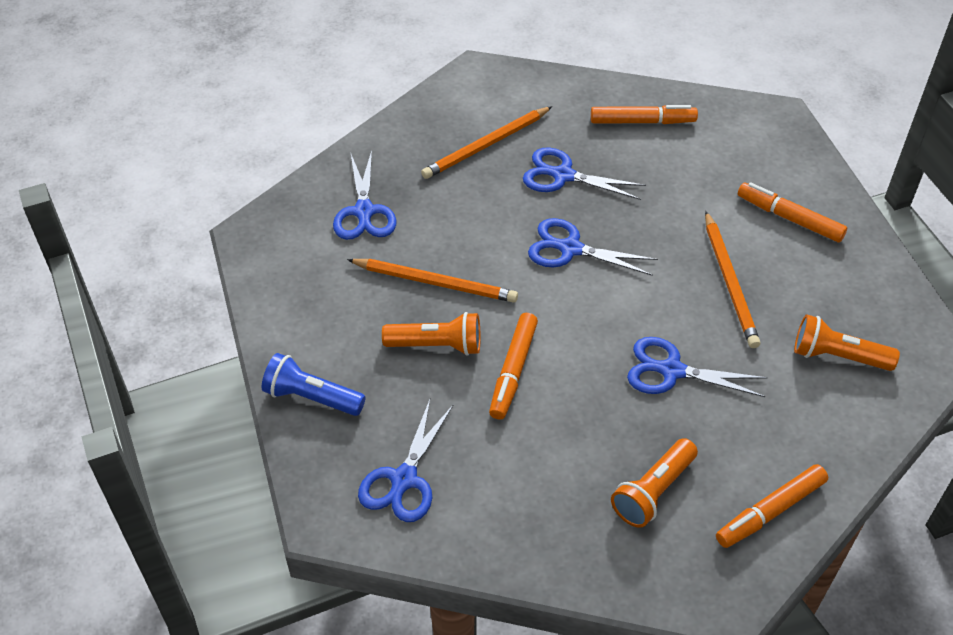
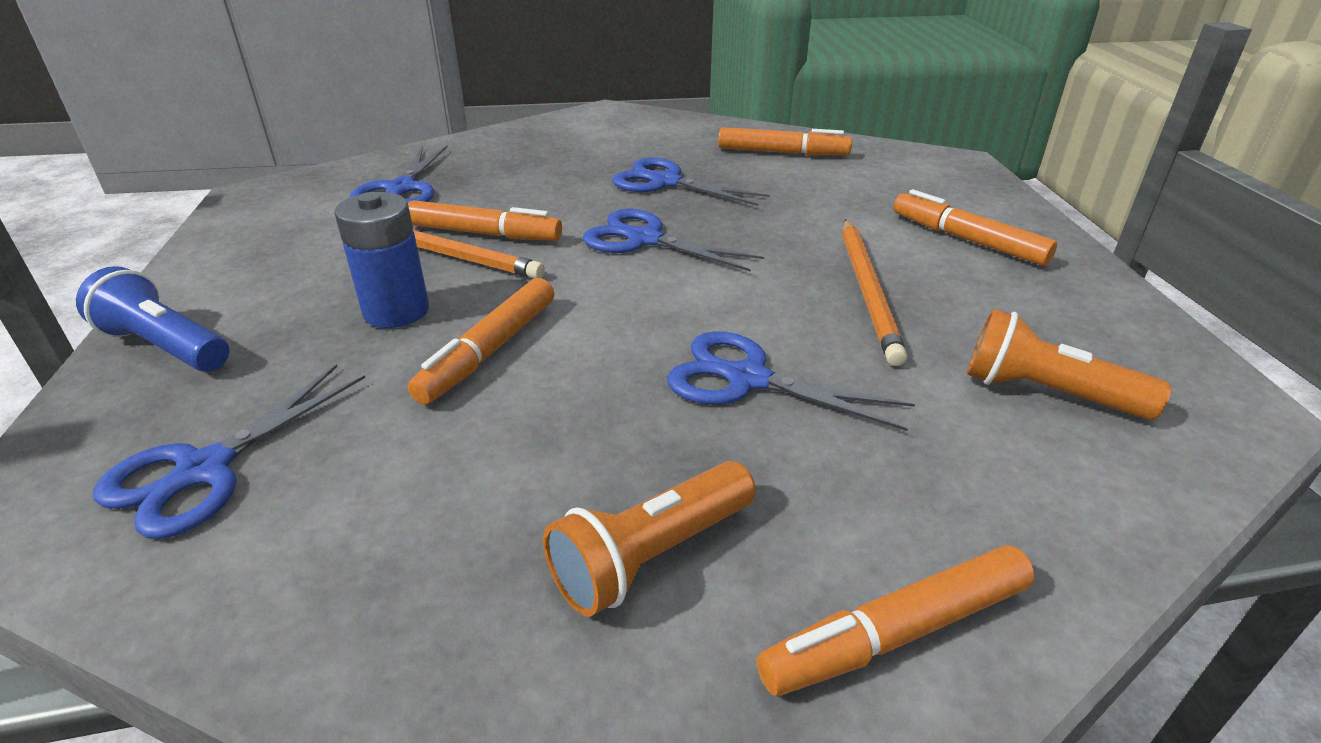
camera: 10 degrees right, 15 degrees down
(437, 345) = (396, 311): orange flashlight -> blue battery
(455, 258) = (484, 233): none -> orange marker
(486, 145) = (585, 155): orange pencil -> none

